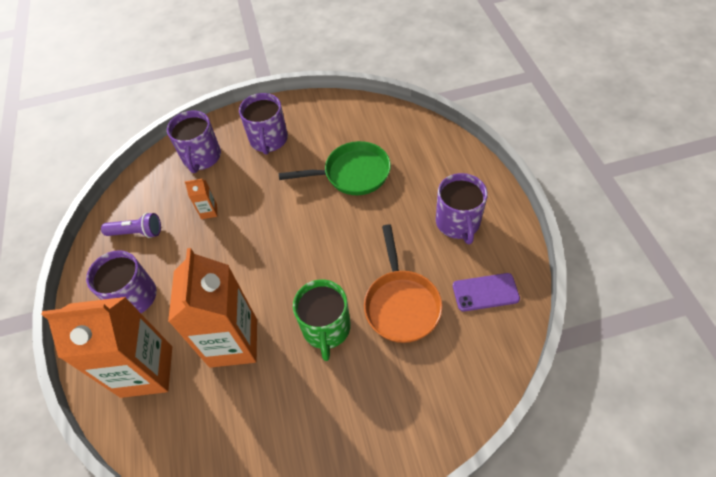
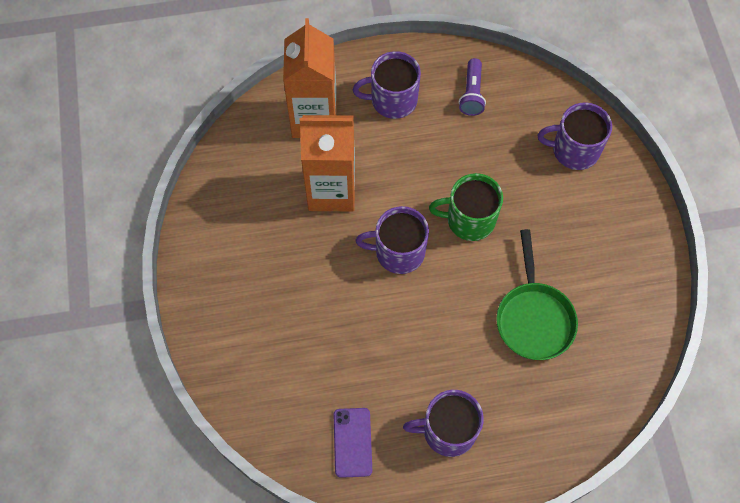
camera: 90 degrees right, 10 degrees up
(209, 211) = (492, 161): orange carton -> none
(268, 140) = (597, 224): purple mug -> purple mug (398, 252)
(326, 328) = (334, 275): green mug -> green mug (469, 219)
(401, 304) = (351, 351): orange pan -> none

